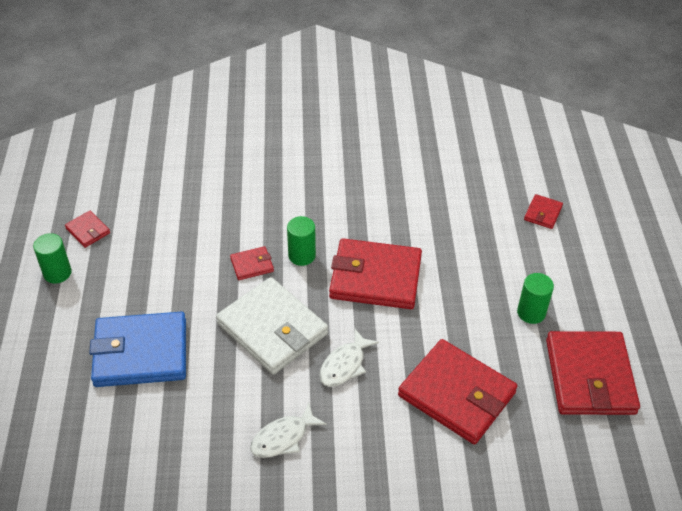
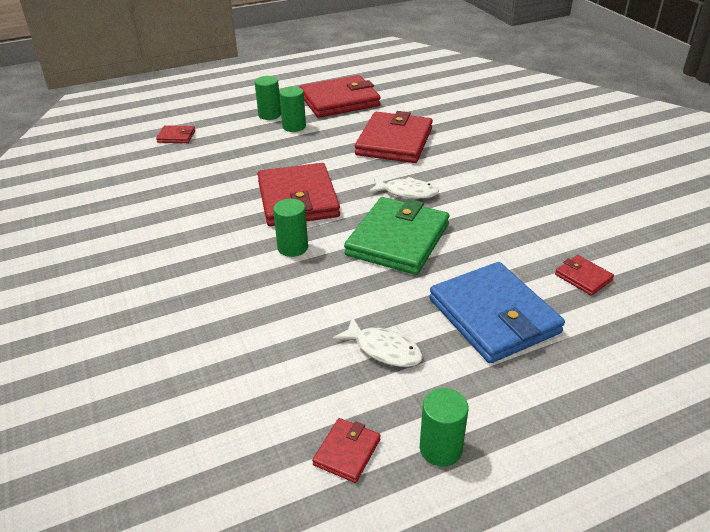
camera: 110 degrees left, 10 degrees down
(252, 265) = (324, 277): red wallet -> red wallet (583, 277)
(272, 329) = (398, 240): white wallet -> green wallet
(283, 438) = (501, 203): white fish -> white fish (384, 349)
(570, 298) = (269, 115): none -> green cylinder

